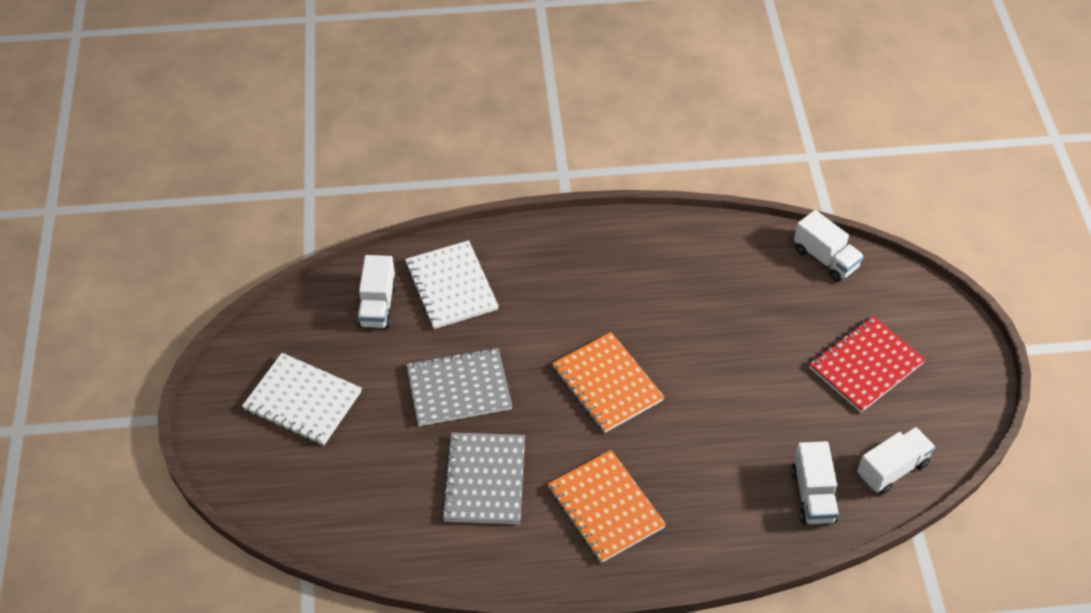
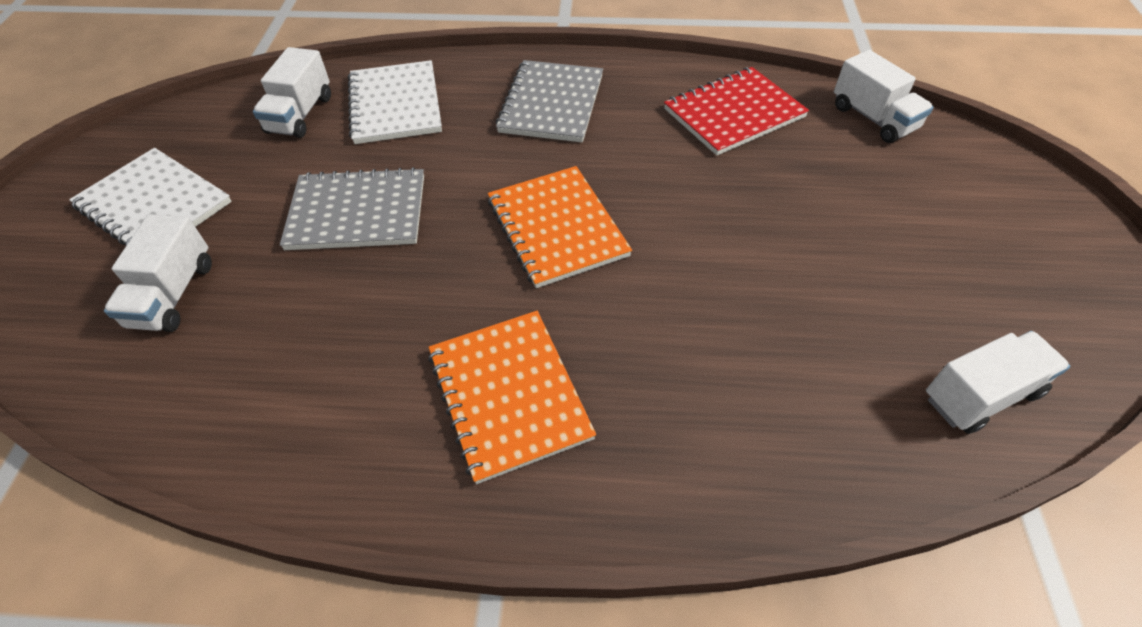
camera: 10 degrees right, 0 degrees up
(485, 480) = (344, 331): grey notebook -> grey notebook (551, 104)
(813, 495) = (847, 419): white truck -> white truck (173, 294)
(865, 365) = (931, 244): red notebook -> red notebook (734, 113)

